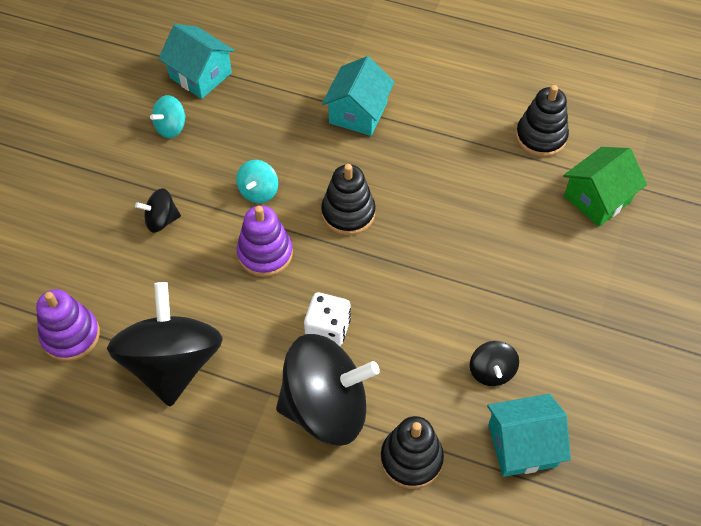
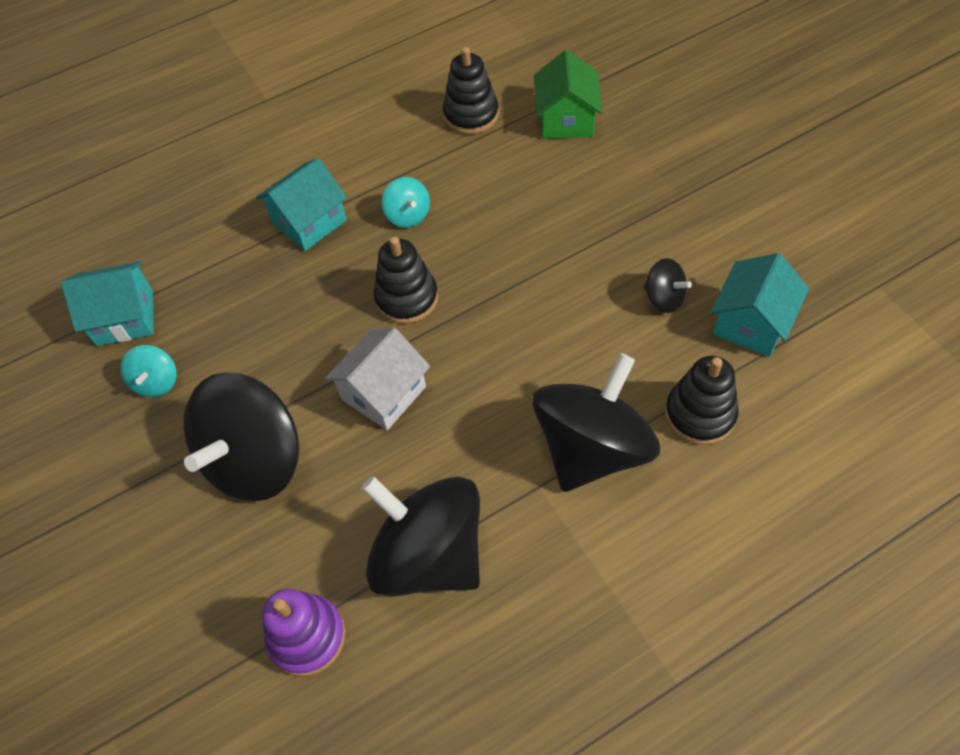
camera: 45 degrees left, 0 degrees up
(161, 220) = (255, 460): black spinning top -> black spinning top, size x2.24
(258, 191) = (310, 354): turquoise spinning top -> turquoise spinning top (408, 215)
(265, 253) = (383, 393): purple stacking toy -> white house
(328, 329) = (513, 394): white dice -> none
(358, 113) = (309, 222): turquoise house -> turquoise house turned 75 degrees clockwise

